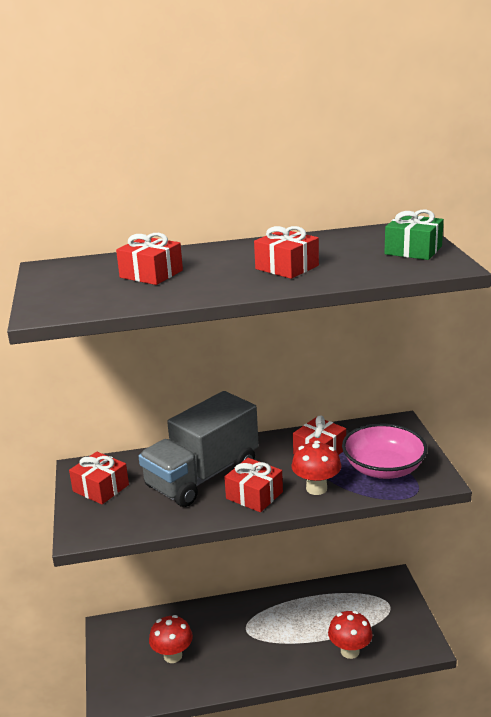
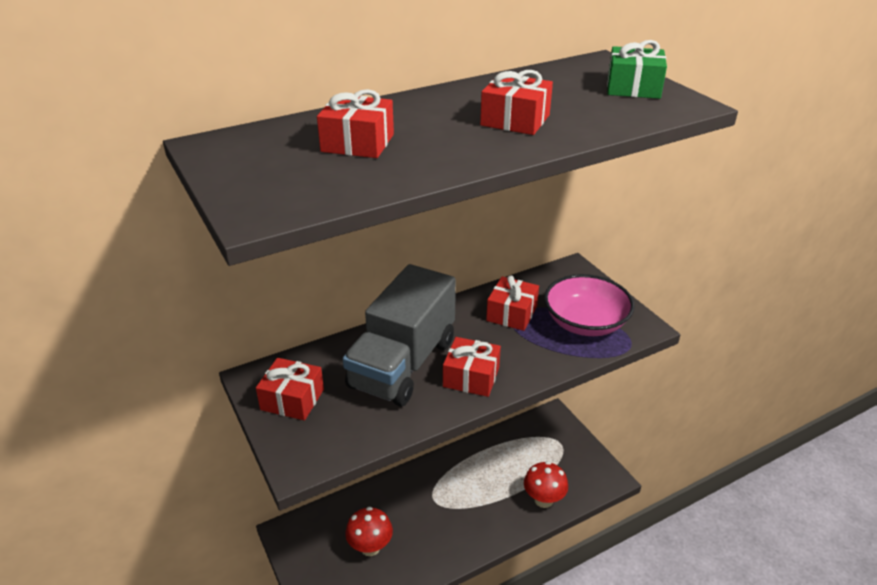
camera: 20 degrees left, 10 degrees up
(316, 488) = (531, 357): red mushroom -> none

